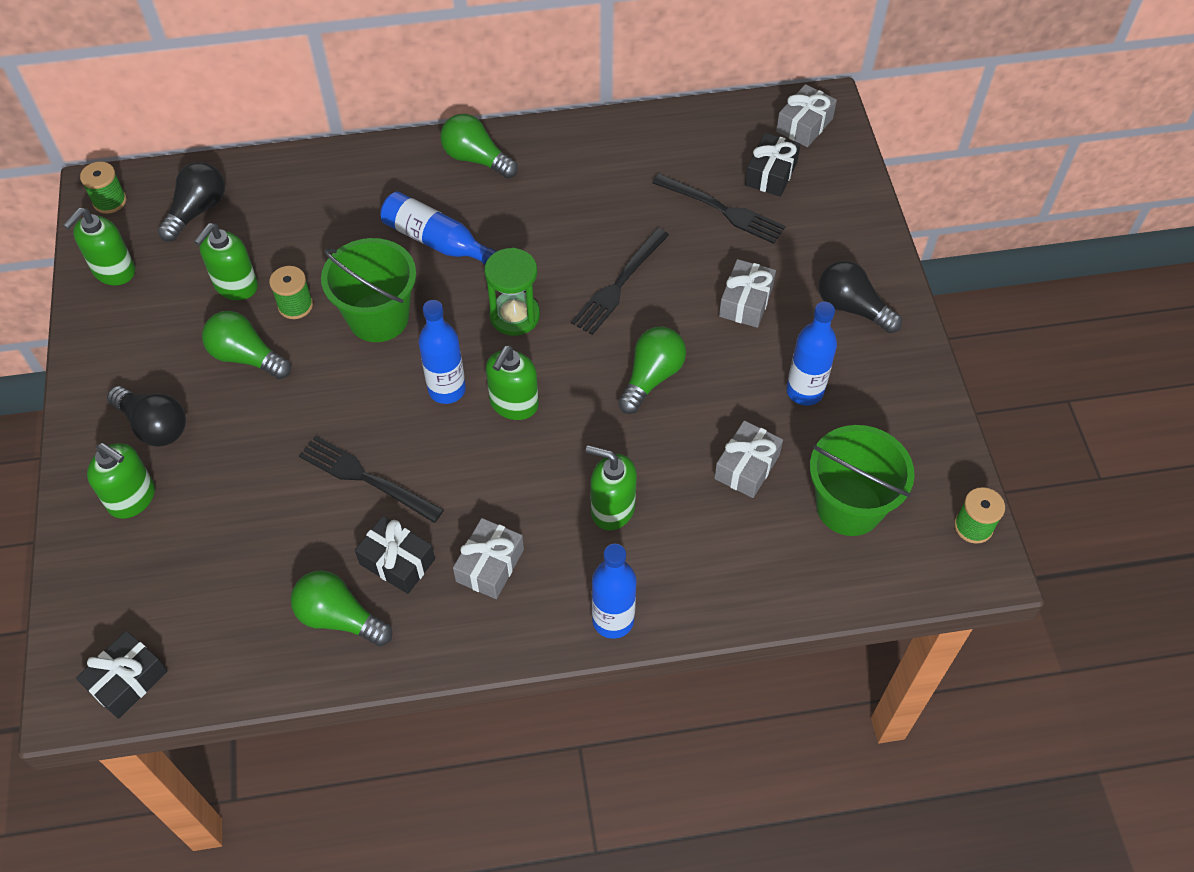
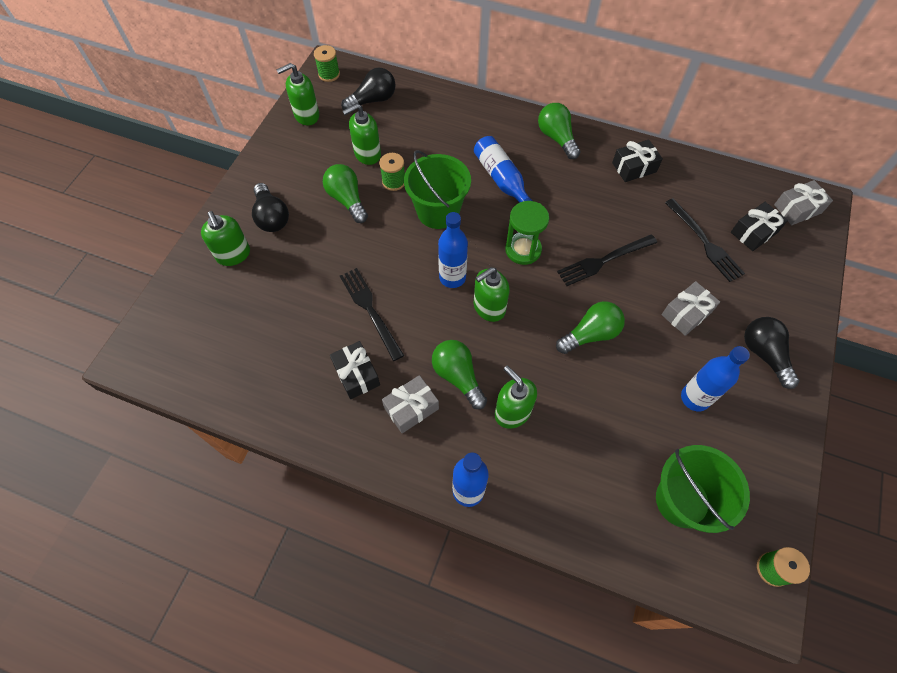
camera: 30 degrees right, 5 degrees up
(127, 680) = (162, 365): black gift -> black gift (634, 167)
(339, 618) = (301, 392): green light bulb -> green light bulb (458, 377)
(747, 467) = (622, 431): grey gift -> none

